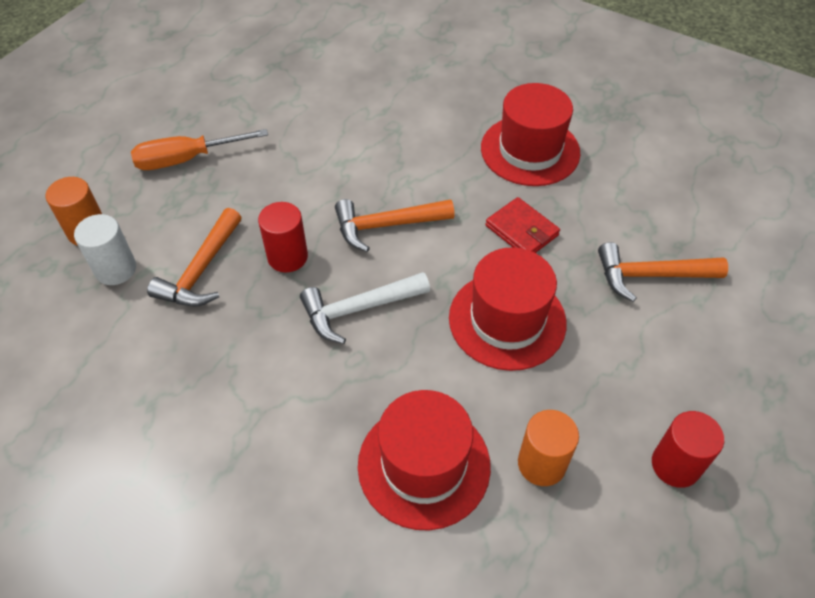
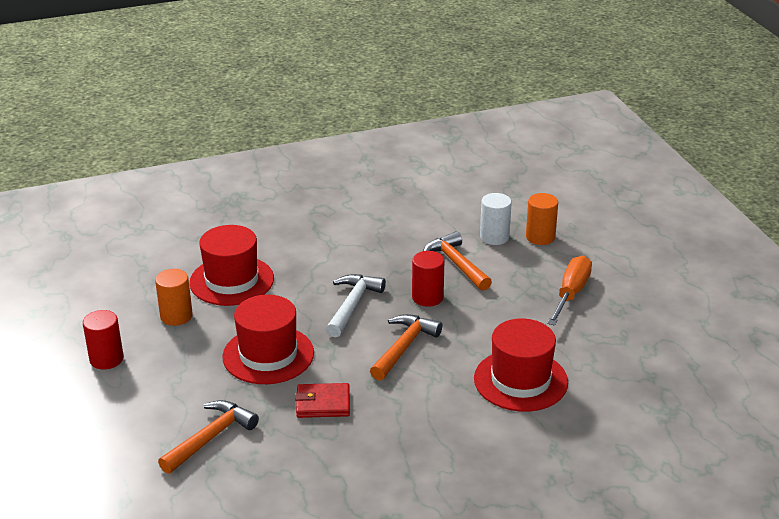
camera: 130 degrees right, 20 degrees down
(530, 150) = (390, 458): red hat -> red hat (520, 380)

